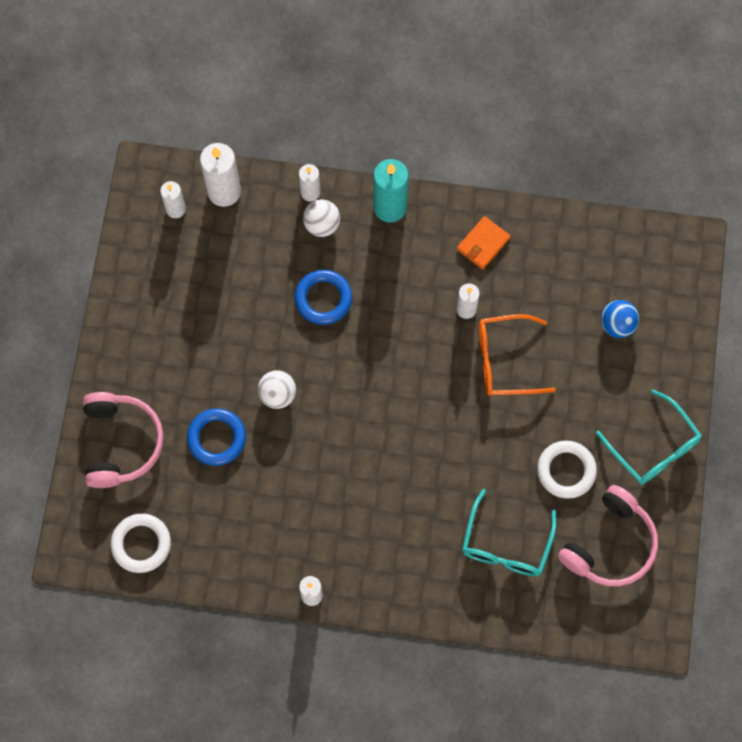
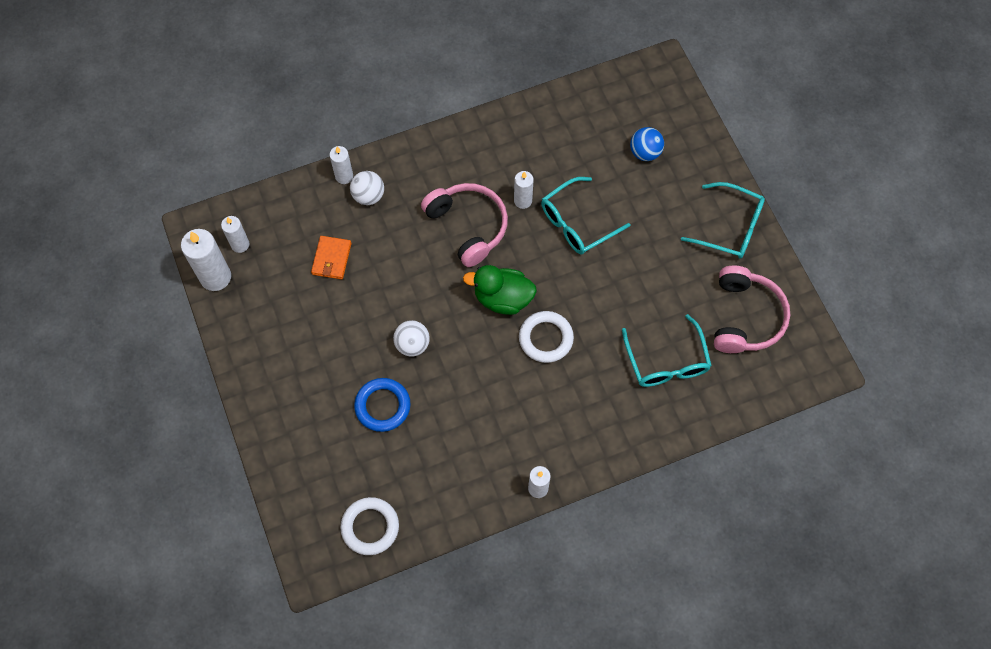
camera: 30 degrees left, 5 degrees down
(121, 442) = (304, 453): pink headphones -> pink headphones (468, 226)
(224, 191) = (272, 211): white candle -> white candle (215, 277)
(323, 299) = (404, 251): blue ring -> none
(388, 396) = (502, 298): none -> green duck
(390, 207) = (415, 155): turquoise candle -> none
(483, 244) = (505, 146): orange wallet -> orange wallet (331, 259)
(505, 360) = (577, 223): orange glasses -> turquoise glasses
(566, 470) = (676, 280): white ring -> white ring (546, 338)

